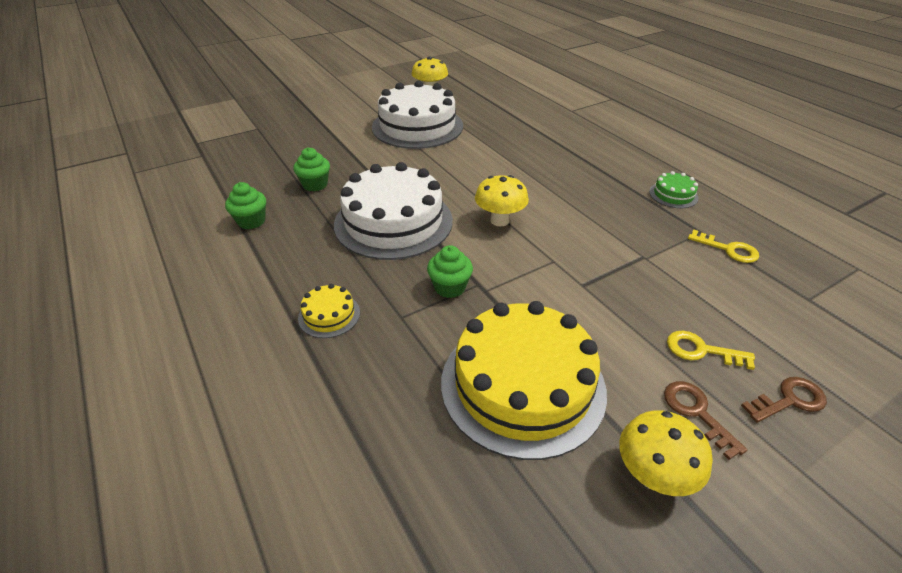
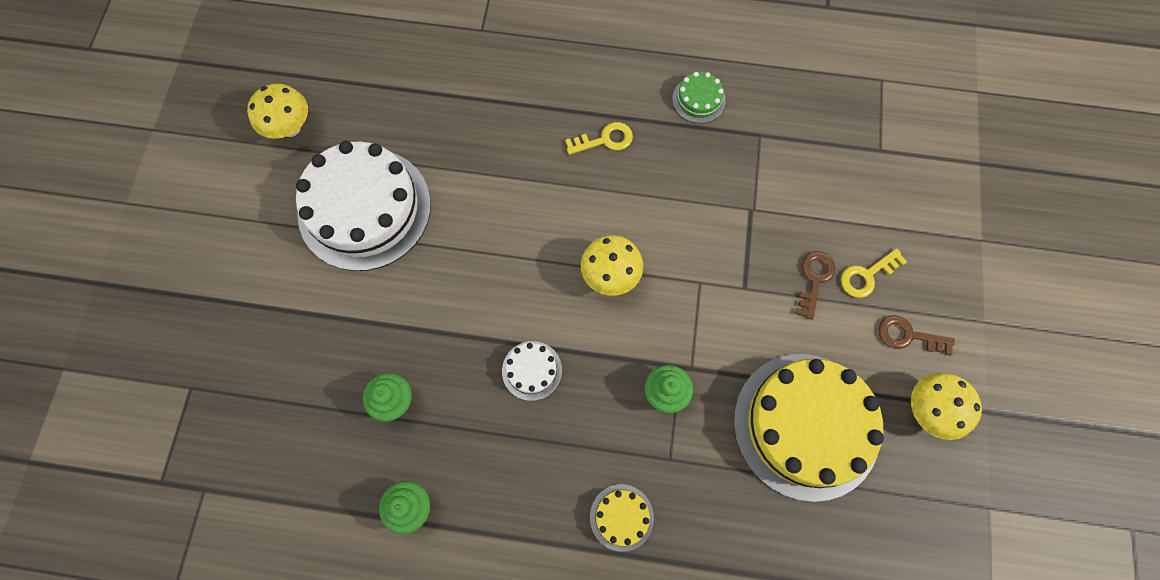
camera: 50 degrees left, 30 degrees up
(393, 222) = (532, 370): white cake -> white cake, size x0.42
(728, 249) = (794, 140): yellow key -> yellow key (604, 140)
(789, 400) = (940, 270): brown key -> brown key (814, 279)

